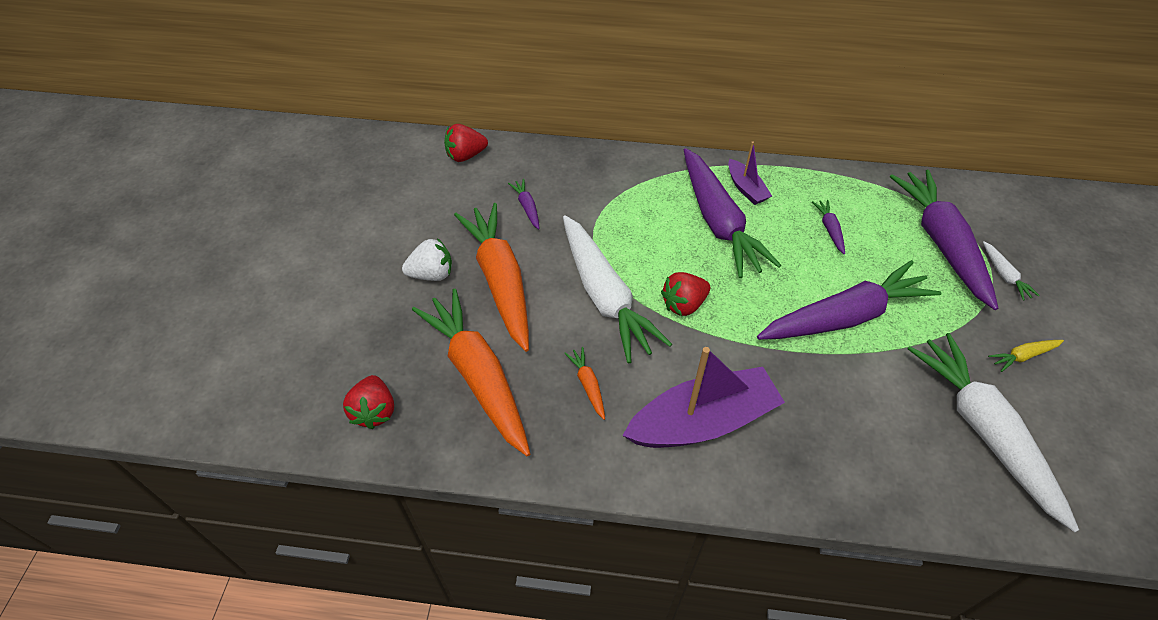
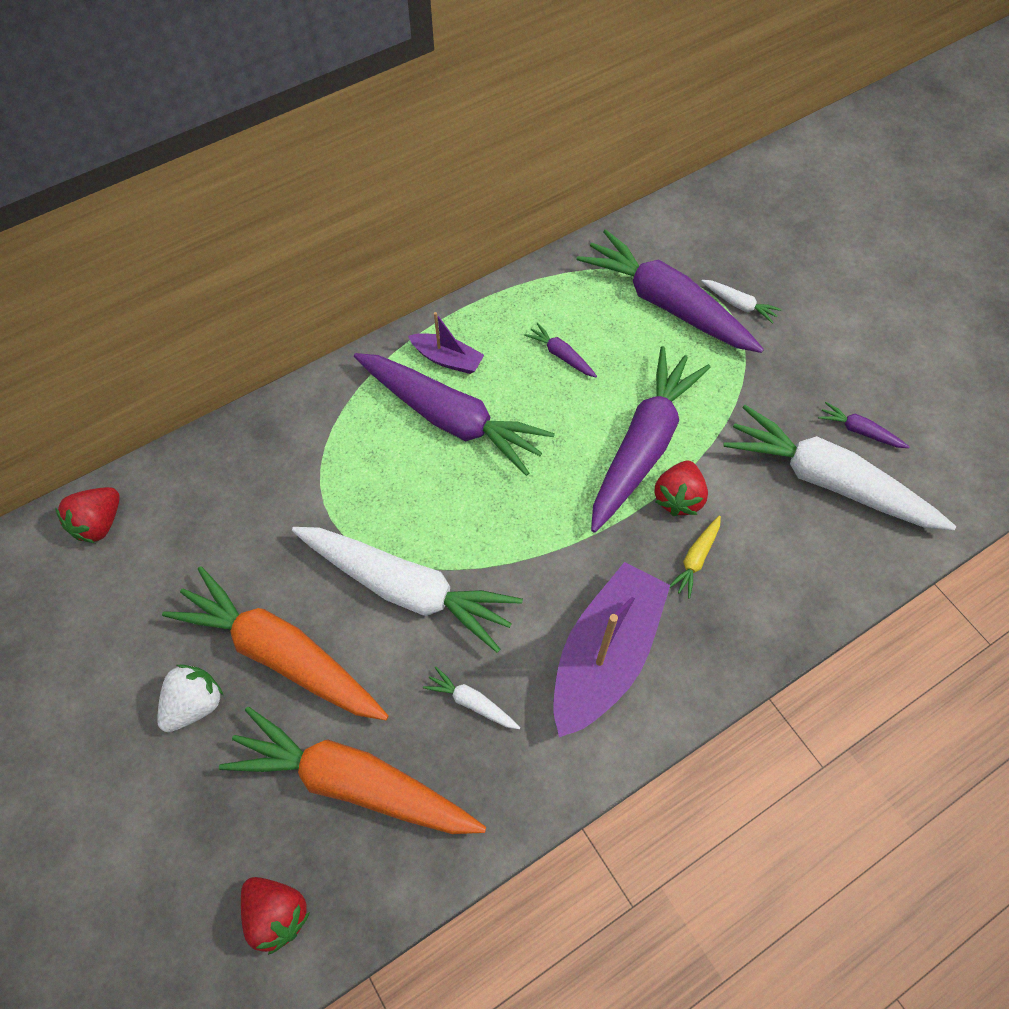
camera: 40 degrees left, 10 degrees up
(527, 207) = (233, 541): purple carrot -> purple carrot (859, 431)
(588, 385) = (472, 702): orange carrot -> white carrot
(684, 304) = (491, 540): red strawberry -> red strawberry (678, 498)
(1023, 356) = (807, 381): yellow carrot -> yellow carrot (696, 559)

